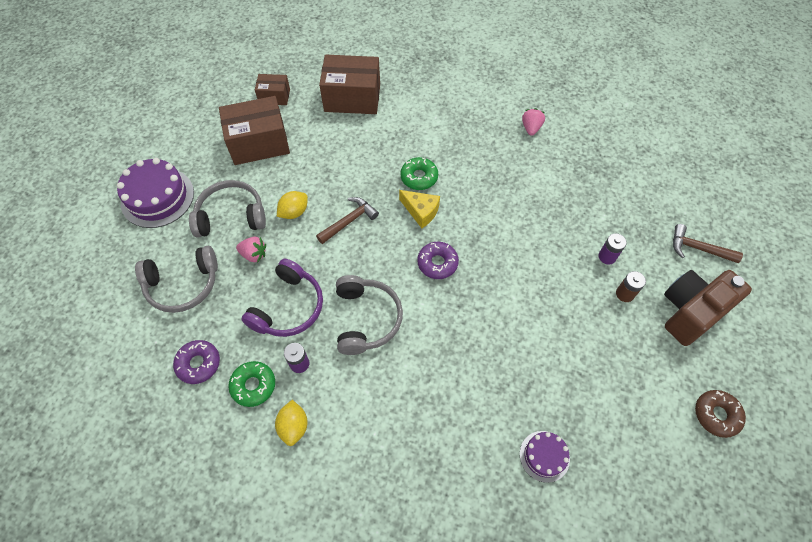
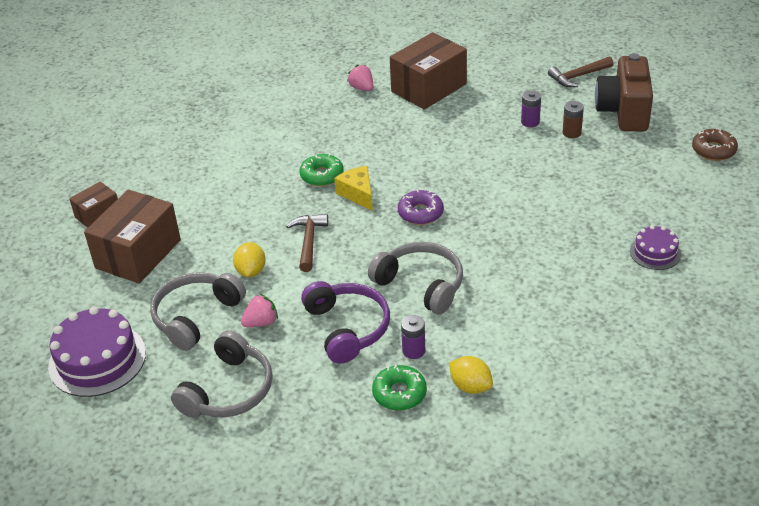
camera: 45 degrees left, 20 degrees down
(198, 364) = (331, 421): purple donut -> none
(352, 98) = (178, 167): brown box -> brown box (429, 88)
(421, 211) = (358, 194): yellow cheese -> yellow cheese turned 105 degrees counterclockwise

